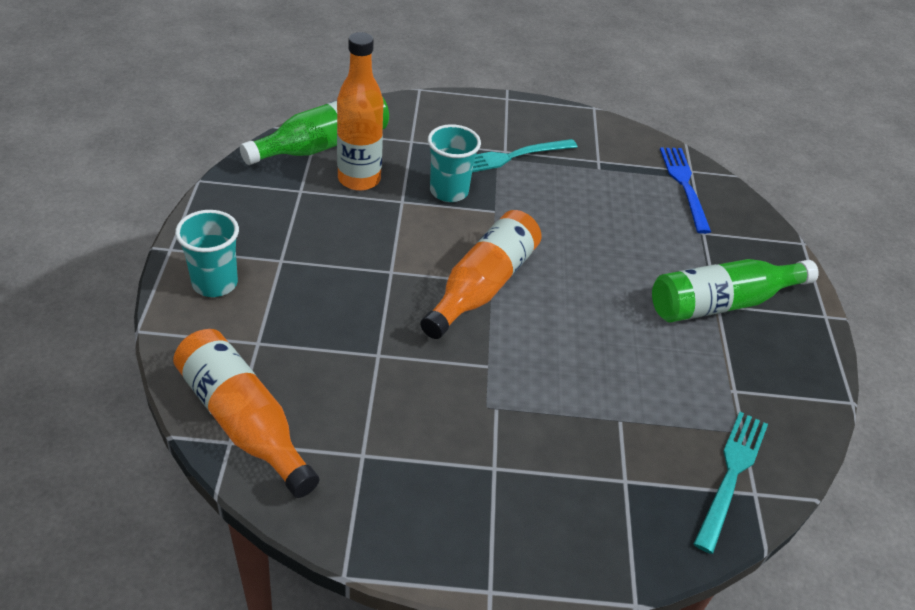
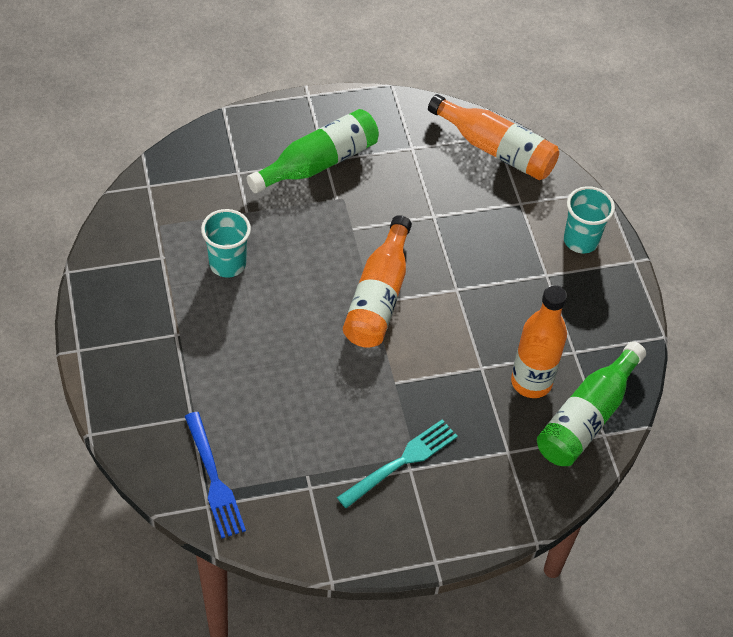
camera: 165 degrees right, 10 degrees up
(449, 191) = (444, 393): turquoise cup -> turquoise cup (227, 264)
(722, 303) = (172, 337): green bottle -> green bottle (318, 163)
(731, 474) = (165, 194): turquoise fork -> none

